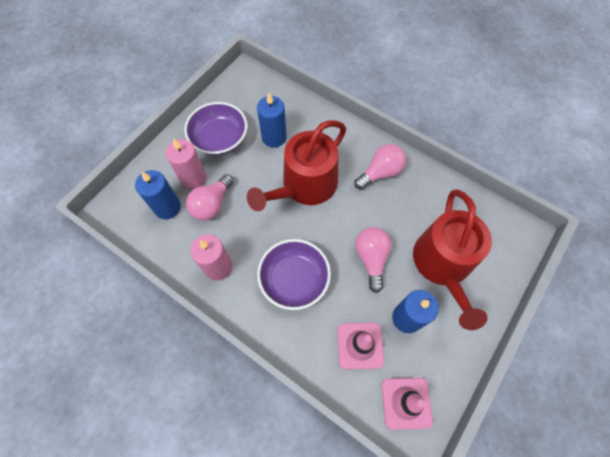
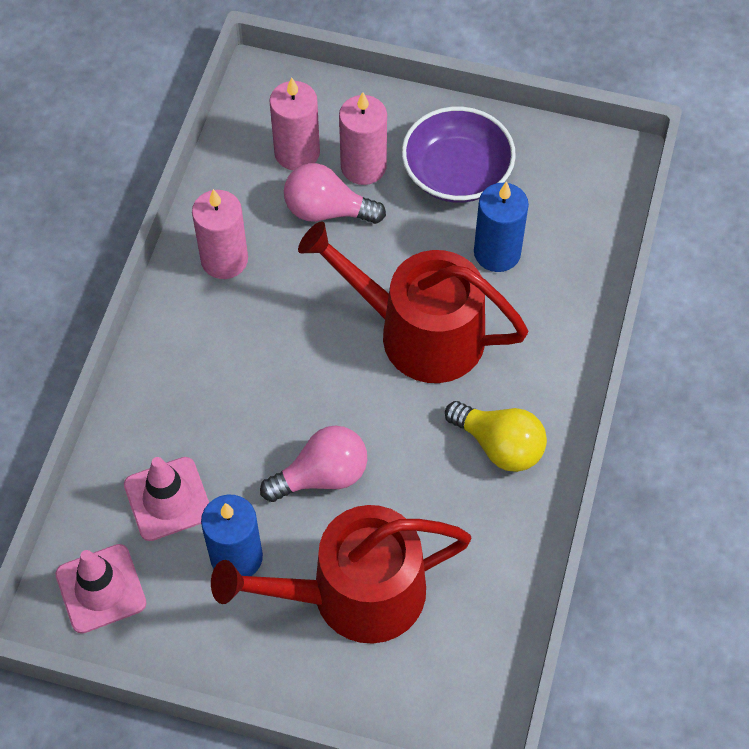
camera: 70 degrees right, 5 degrees down
(167, 207) = (297, 153): blue candle -> pink candle
(294, 279) = (243, 372): purple bowl -> none
(380, 173) = (499, 445): pink light bulb -> yellow light bulb

